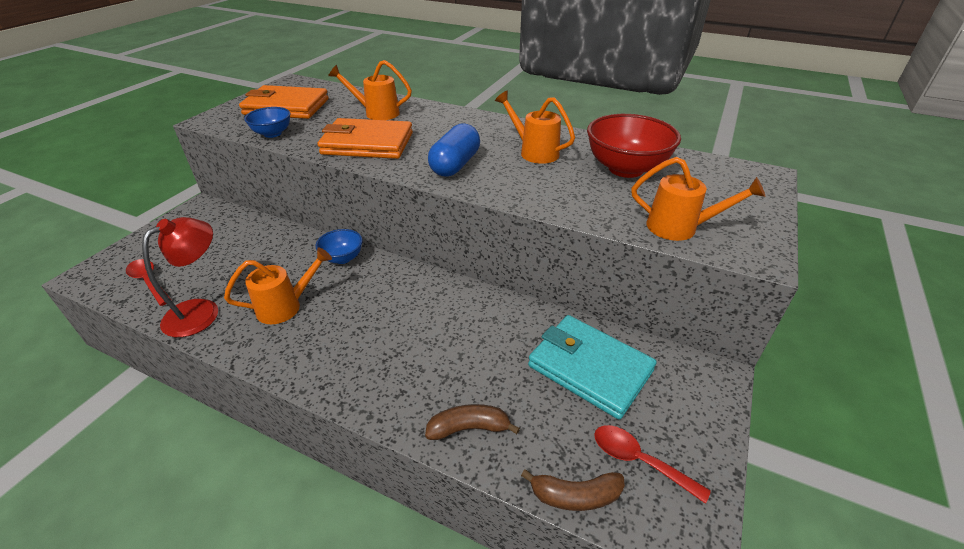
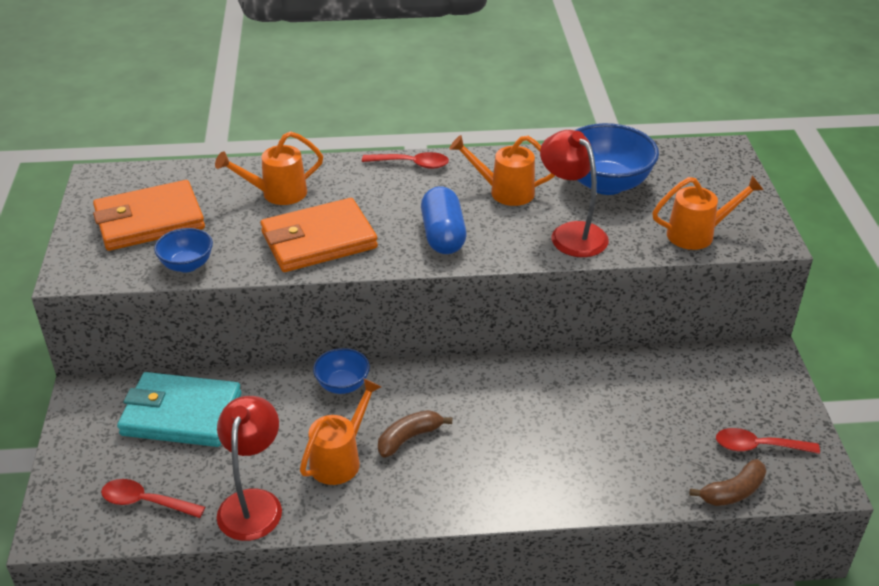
camera: 30 degrees left, 0 degrees up
(469, 428) = (617, 483): brown banana -> brown banana (409, 438)
(484, 119) = (412, 164): none -> red spoon
(559, 193) = (571, 233): none -> red lamp
(590, 368) = (671, 392): turquoise wallet -> turquoise wallet (181, 414)
(625, 169) = (606, 184): red bowl -> blue bowl

